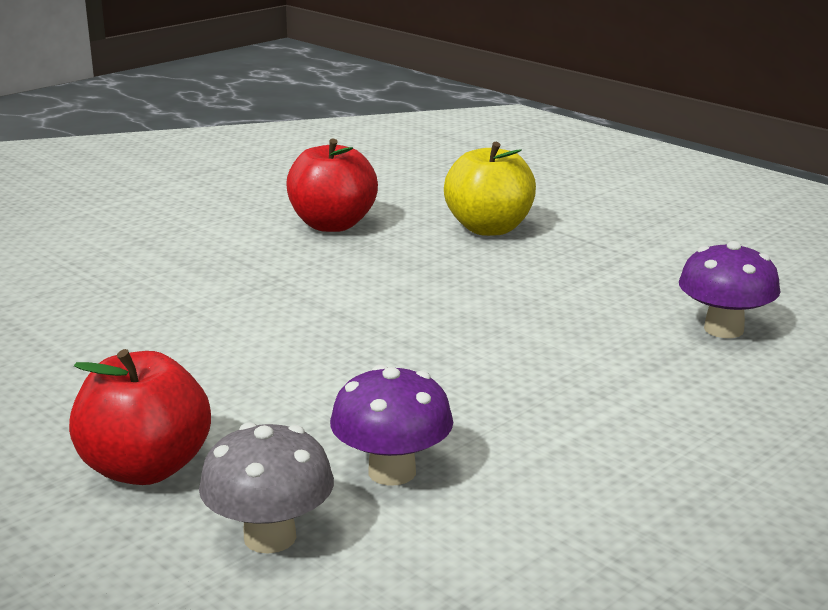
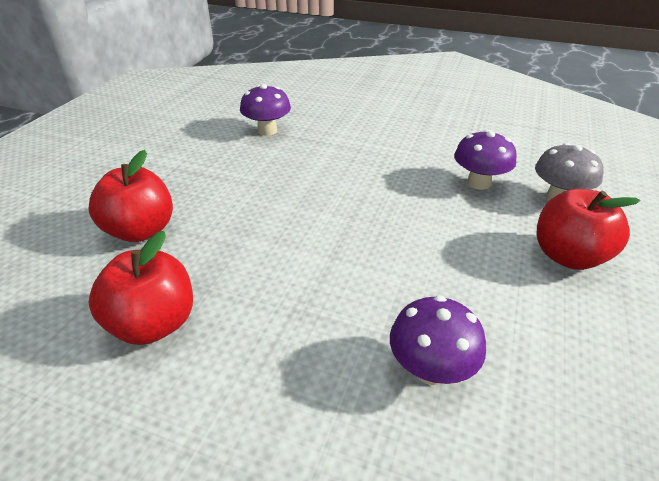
camera: 115 degrees left, 15 degrees up
(127, 319) = (430, 369): none -> purple mushroom
(489, 228) = (141, 230): yellow apple -> red apple

